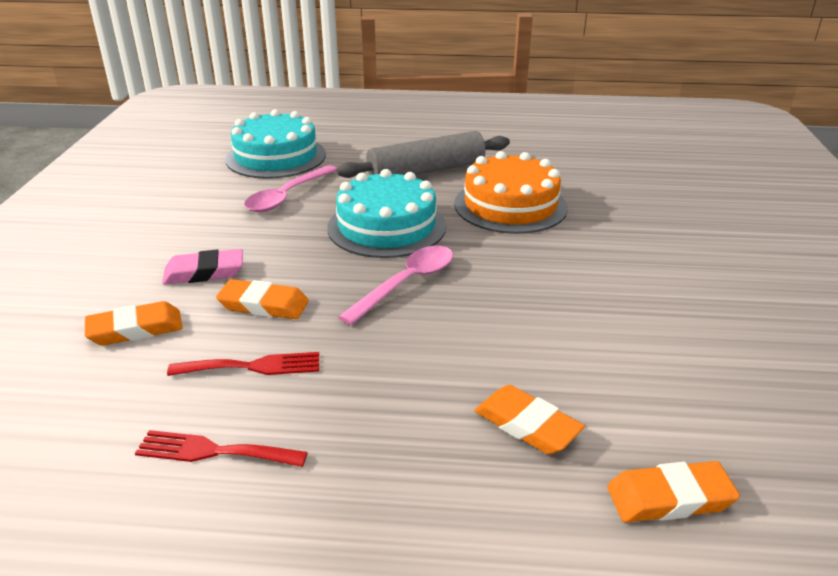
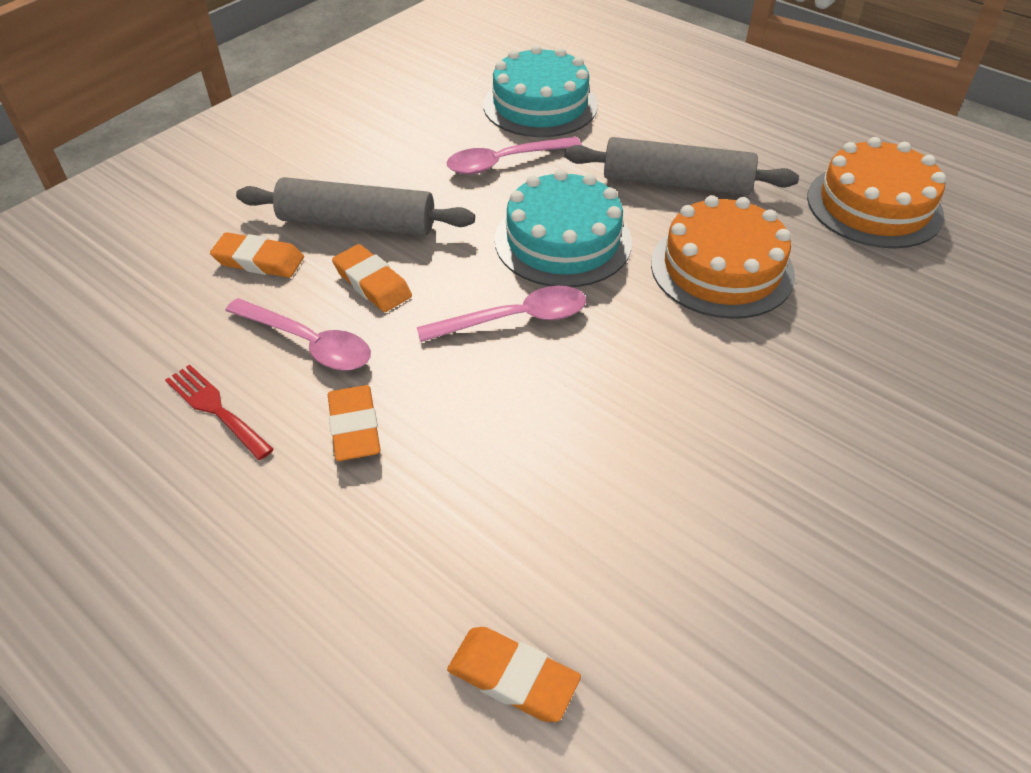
camera: 35 degrees right, 15 degrees up
(204, 272) = (357, 223): pink eraser -> grey rolling pin
(253, 366) = (309, 344): red fork -> pink spoon
(527, 425) = (467, 529): orange eraser -> orange eraser (355, 427)
(557, 146) = (874, 206): none -> orange cake

